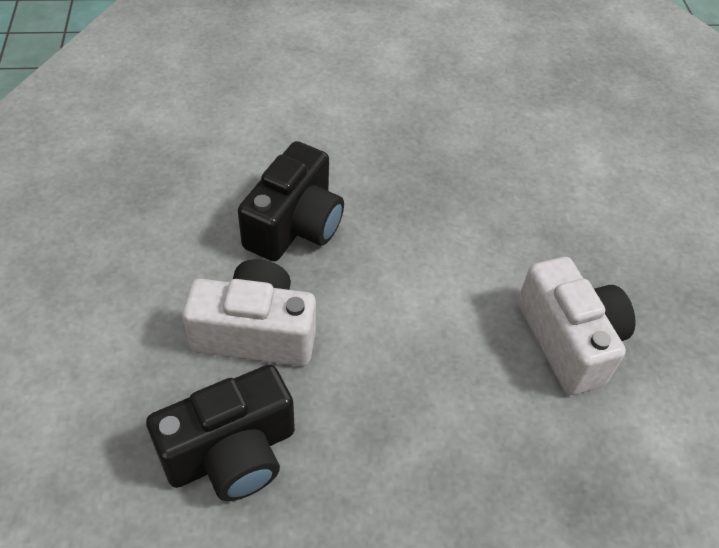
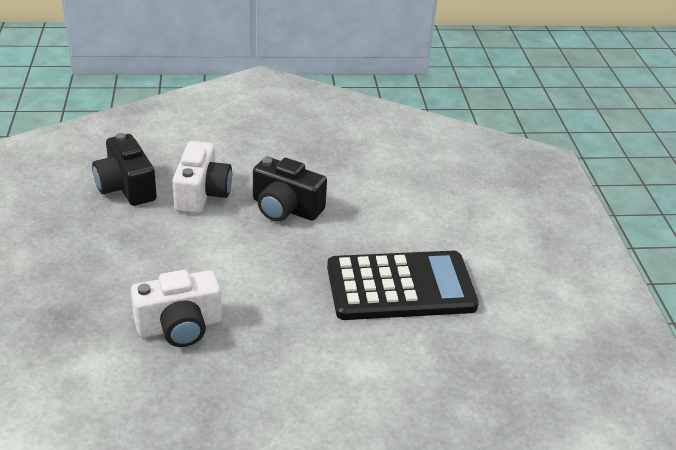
camera: 90 degrees right, 15 degrees down
(450, 121) = (400, 287): none -> black calculator

